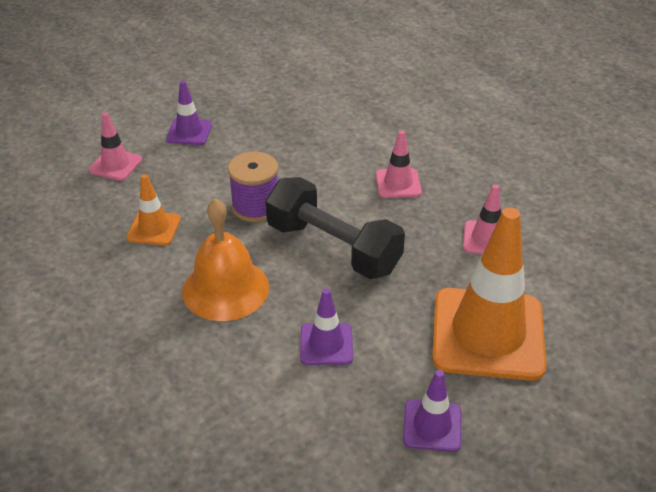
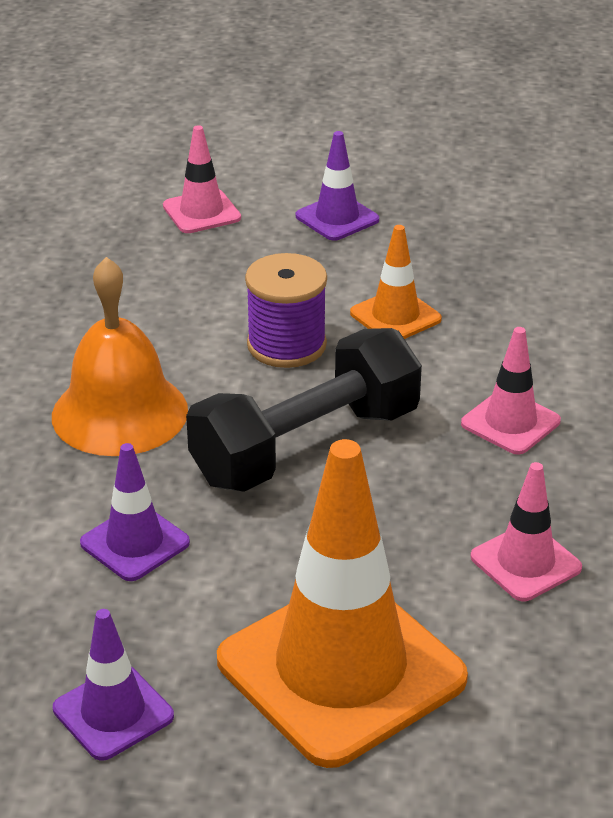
camera: 45 degrees right, 5 degrees down
(154, 228) = (141, 303): orange traffic cone -> orange traffic cone (395, 316)
(333, 248) = (306, 446): black dumbbell -> black dumbbell turned 60 degrees clockwise

